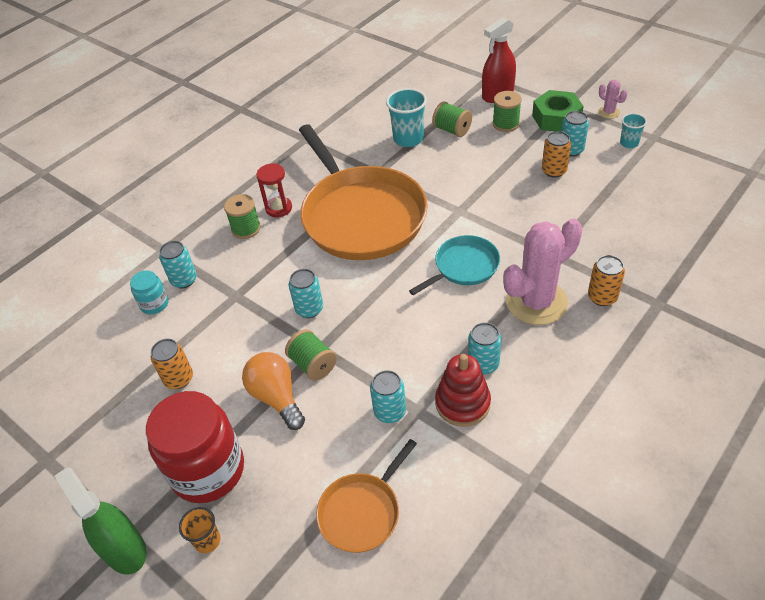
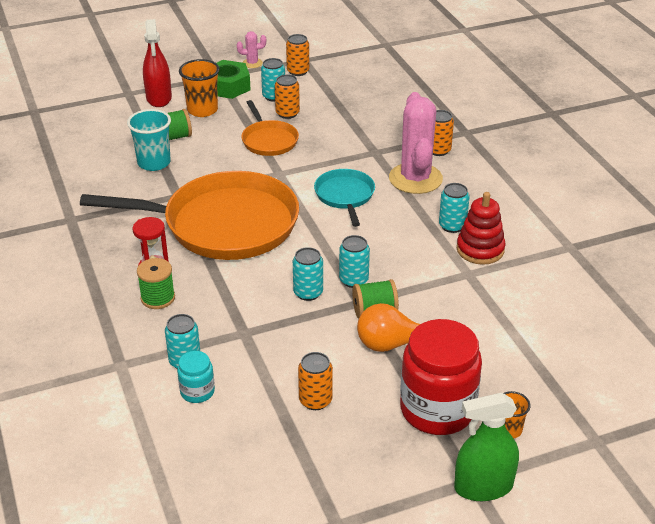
camera: 65 degrees left, 10 degrees down
(362, 512) = (540, 334): orange pan -> orange pan (269, 140)
(390, 411) = (459, 287): turquoise can -> turquoise can (353, 280)
(506, 124) = (202, 110): green spool -> orange cup
(629, 143) = (298, 71): turquoise cup -> orange can

